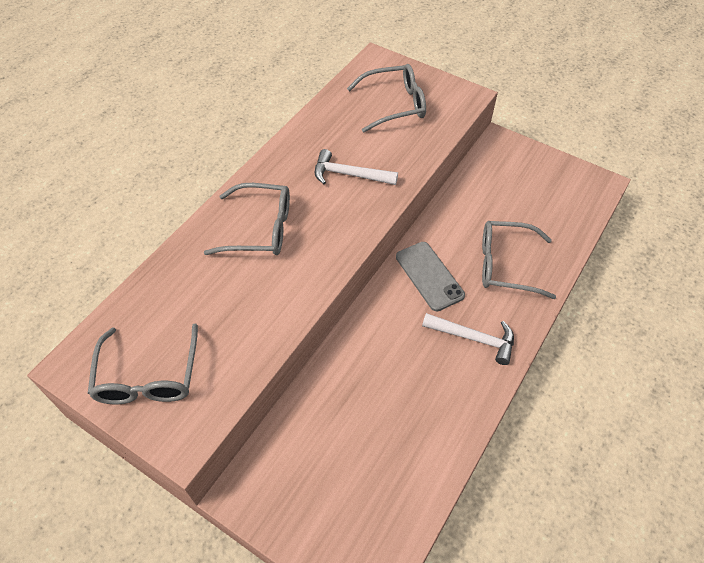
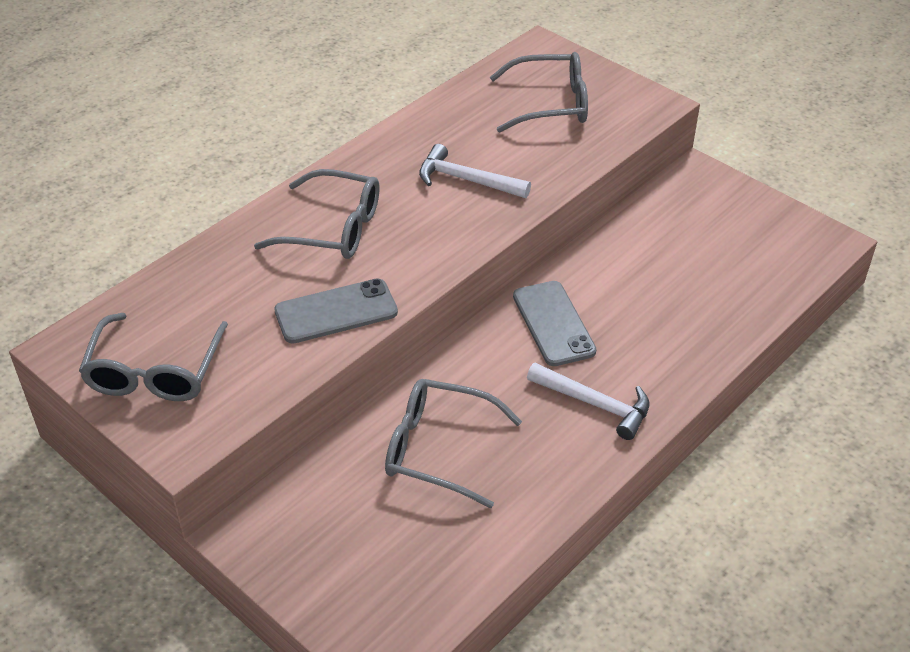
camera: 10 degrees right, 10 degrees down
(278, 301) = (336, 312): none -> grey phone
(505, 265) = (663, 323): grey glasses -> grey glasses (437, 449)

